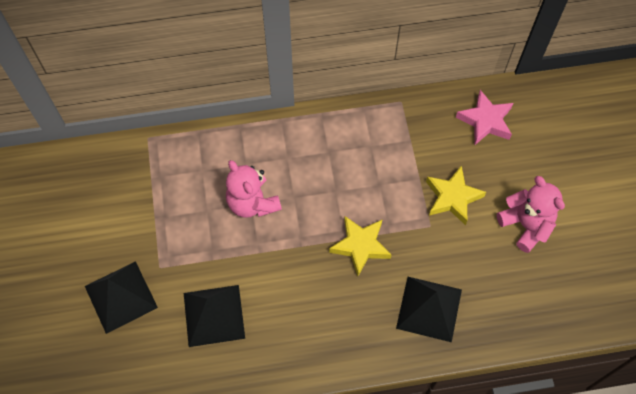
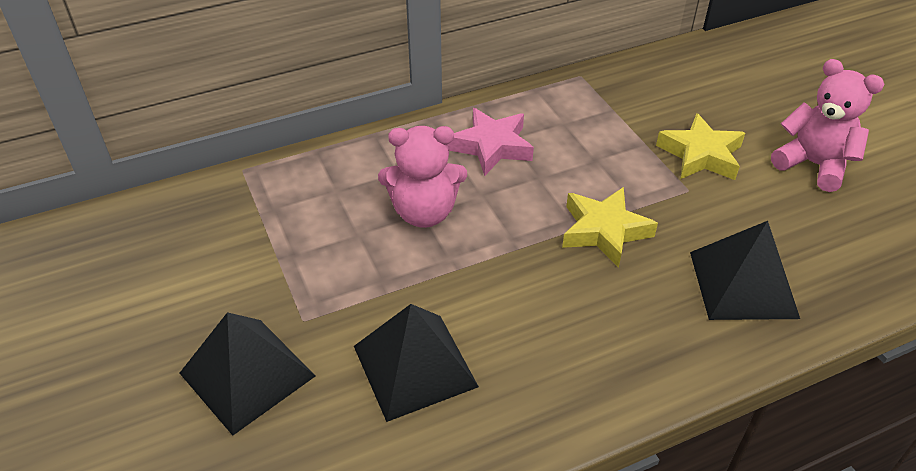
camera: 15 degrees left, 20 degrees down
(252, 203) = (424, 212): pink teddy bear -> pink teddy bear turned 45 degrees counterclockwise
(485, 121) = (696, 75): pink star -> pink star (492, 146)

